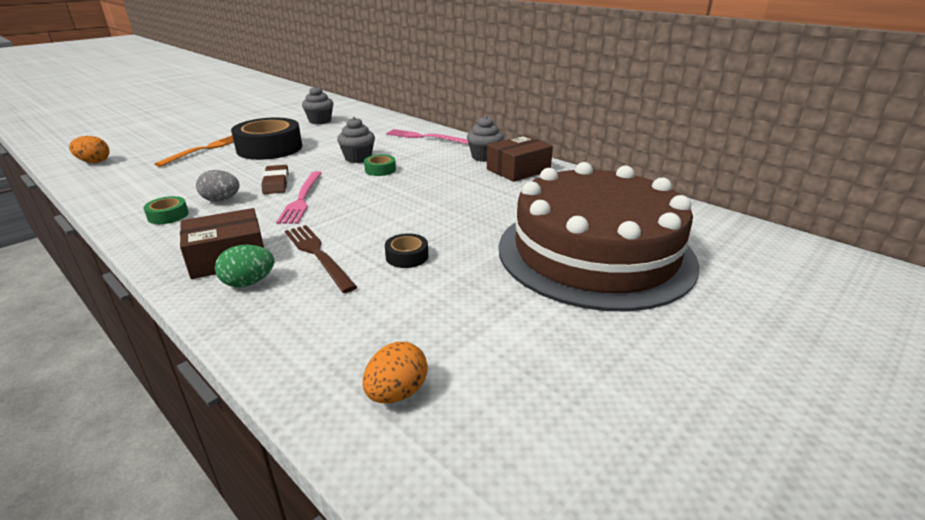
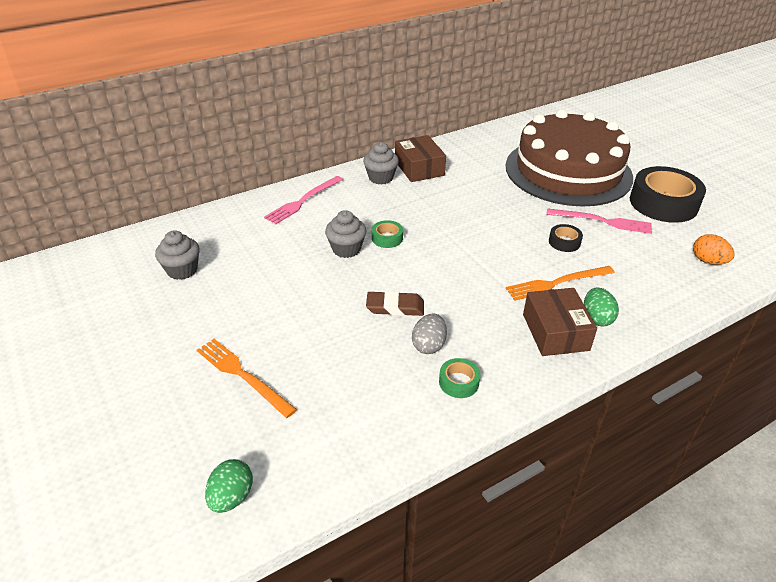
camera: 75 degrees left, 10 degrees up
(94, 162) = (231, 497): orange egg -> green egg
(269, 148) = (273, 314): black tape -> black tape (663, 203)
(302, 199) = (443, 290): pink fork -> pink fork (602, 221)
(318, 255) = (557, 283): brown fork -> orange fork

